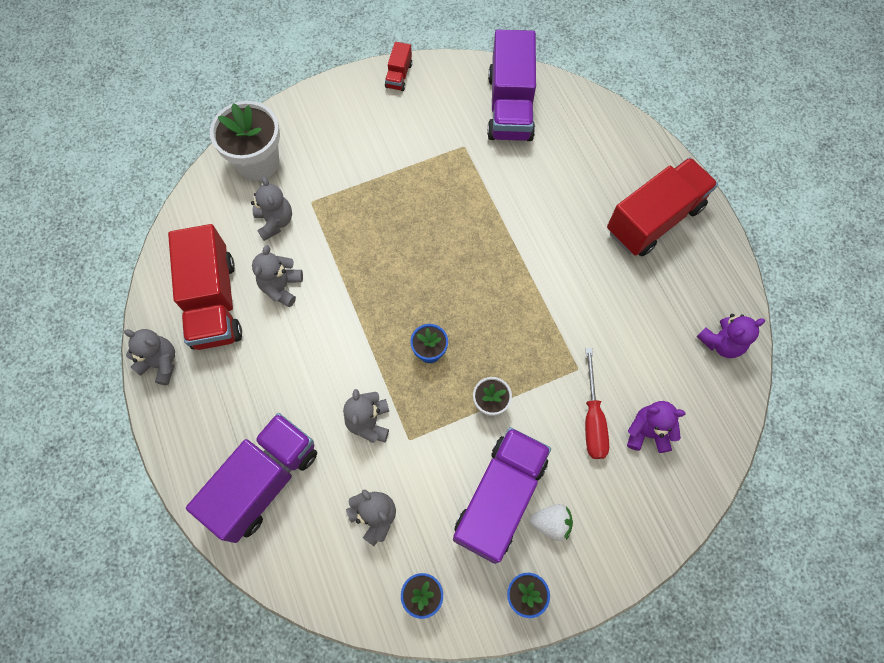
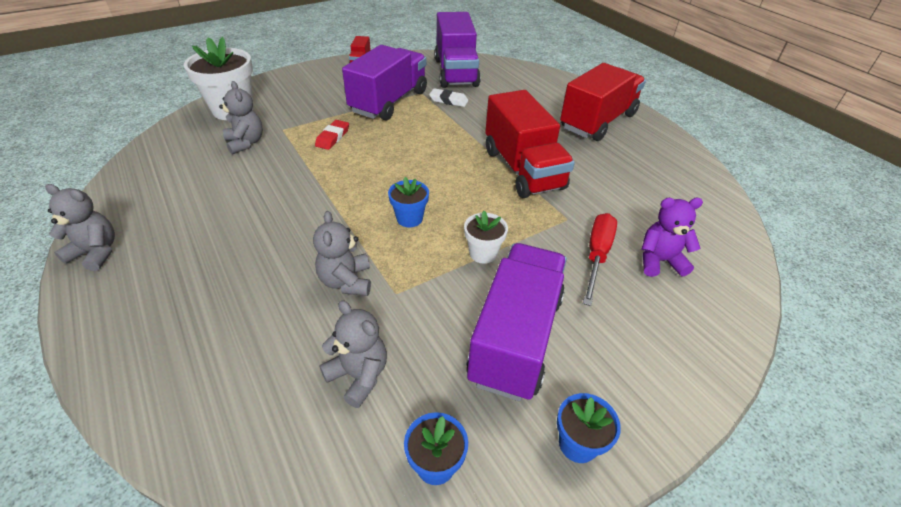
camera: 10 degrees left, 25 degrees down
(214, 302) = (172, 200): red truck -> red truck (522, 169)
(264, 481) = (209, 353): purple truck -> purple truck (389, 102)
(281, 287) = (248, 184): grey teddy bear -> none
(362, 221) = (332, 137): none -> red eraser
(493, 164) = (448, 100): none -> white eraser
(551, 523) = (586, 356): white strawberry -> none
(592, 418) = (597, 255): red screwdriver -> red screwdriver turned 150 degrees counterclockwise
(721, 342) = (696, 190): purple teddy bear -> none

